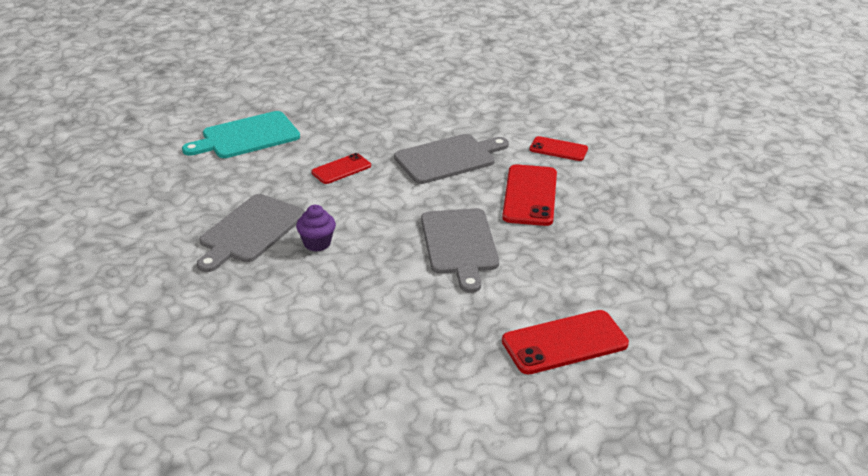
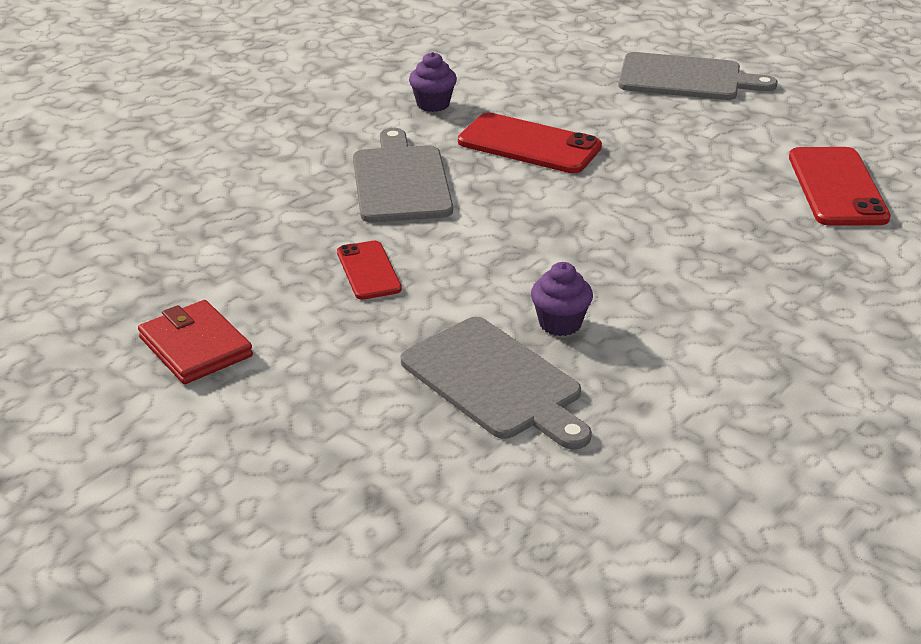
camera: 70 degrees left, 0 degrees up
(246, 136) = (195, 347): turquoise cutting board -> red wallet
(459, 245) = (616, 213): grey cutting board -> grey cutting board (686, 78)
(558, 149) = (433, 104): red phone -> purple cupcake

